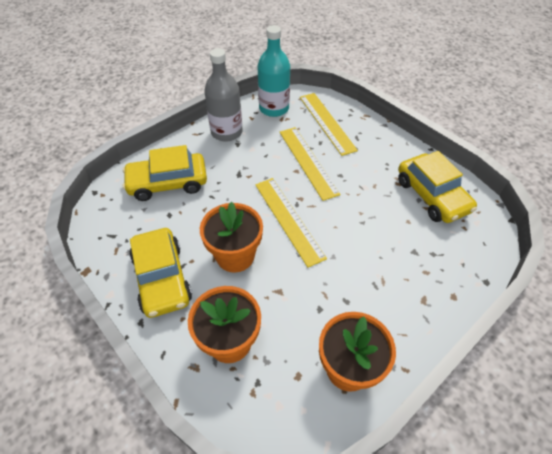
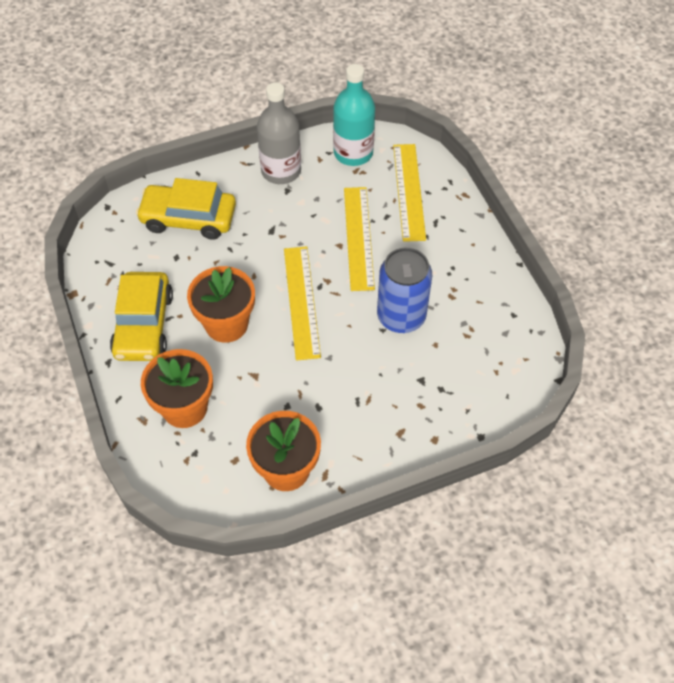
camera: 20 degrees right, 5 degrees up
(371, 208) = (401, 316): none -> blue can
(432, 195) = (482, 323): yellow car -> none

